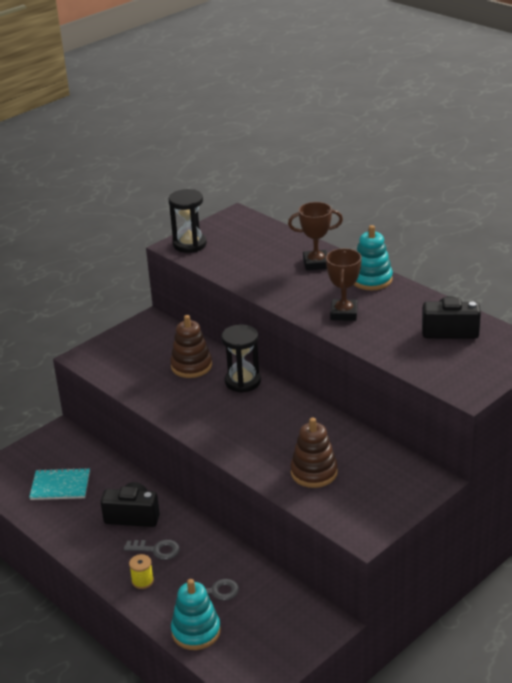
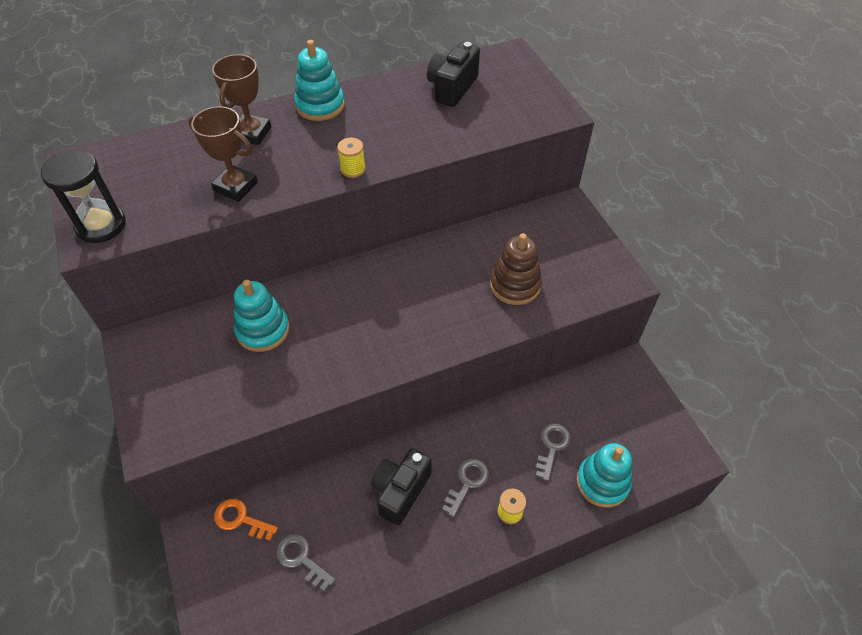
camera: 70 degrees left, 20 degrees up
(60, 486) = (301, 559): turquoise notebook -> grey key
(77, 448) = (240, 519): none -> orange key
(191, 366) = (263, 330): brown stacking toy -> turquoise stacking toy
(243, 382) = (327, 292): black hourglass -> none
(312, 315) = (353, 169): none -> yellow spool
(344, 313) = (368, 145): brown trophy -> brown trophy (235, 187)

